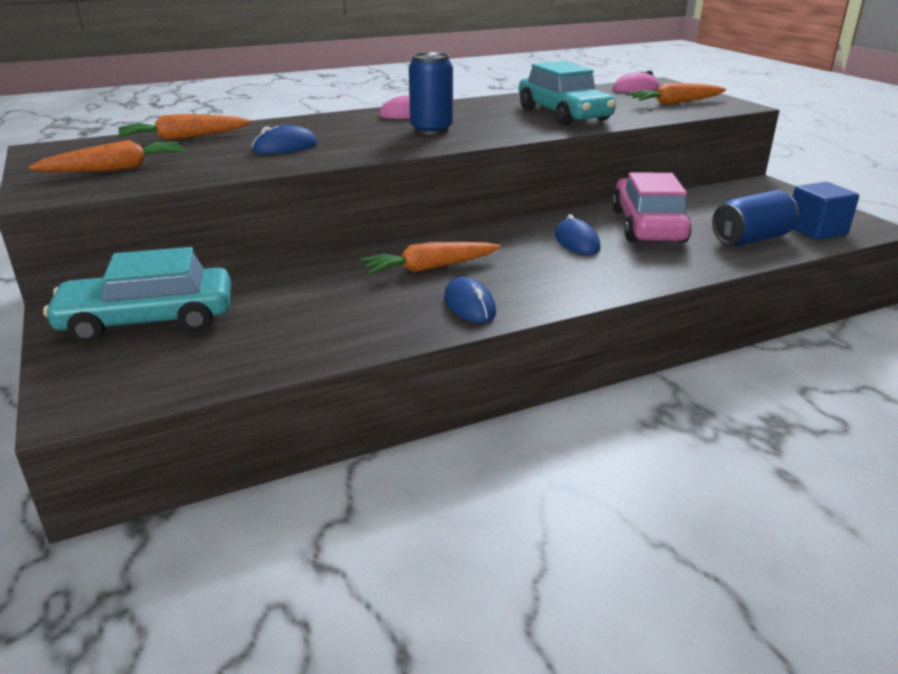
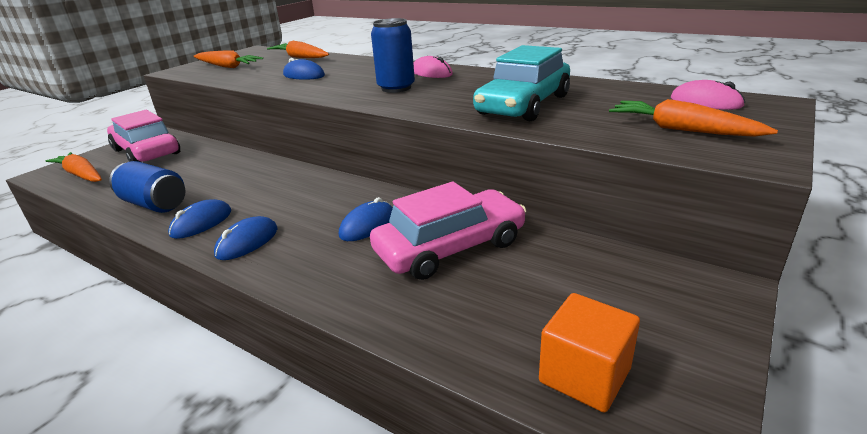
camera: 60 degrees right, 0 degrees up
(148, 320) = (146, 152): turquoise car -> pink car
(429, 268) = (263, 190): orange carrot -> orange carrot (81, 175)
(545, 289) = (247, 242): none -> blue mouse
(751, 239) = (482, 323): blue can -> blue can (155, 204)
(816, 230) = (584, 375): blue cube -> orange cube

